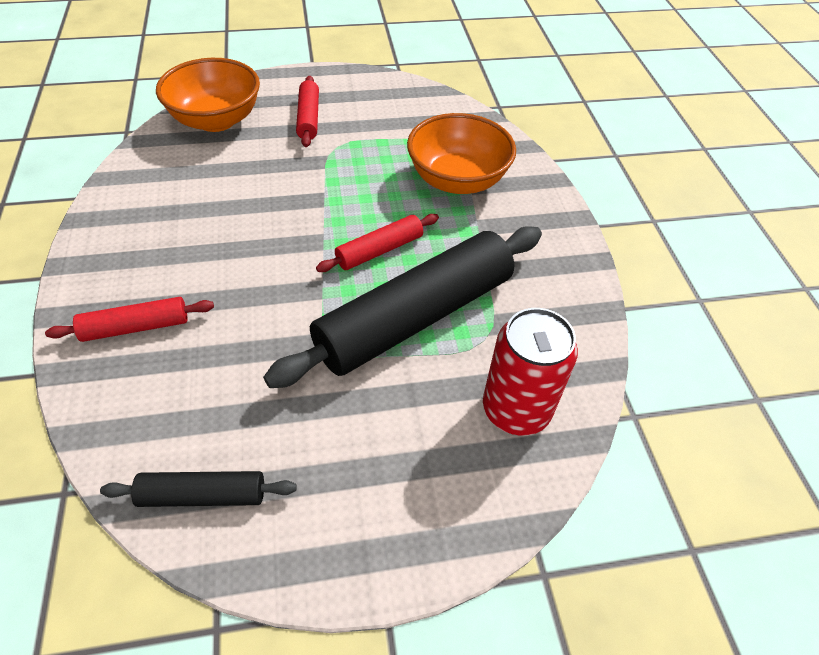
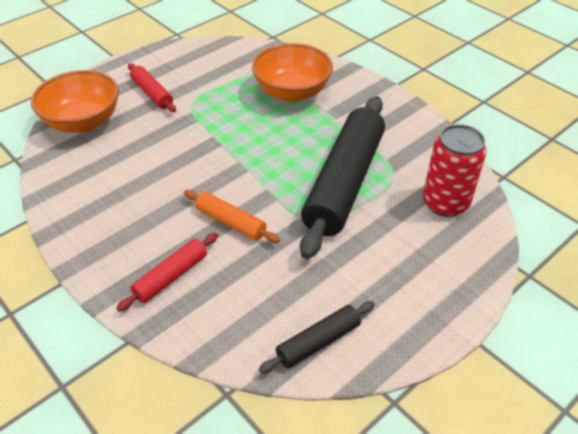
camera: 30 degrees left, 5 degrees down
(249, 299) = (230, 222): none -> orange rolling pin
(379, 250) = (285, 155): red rolling pin -> none

